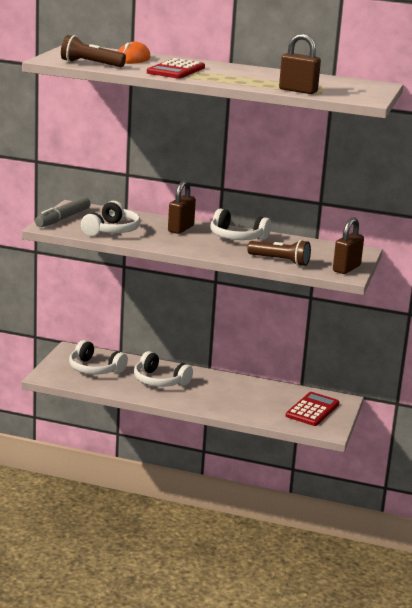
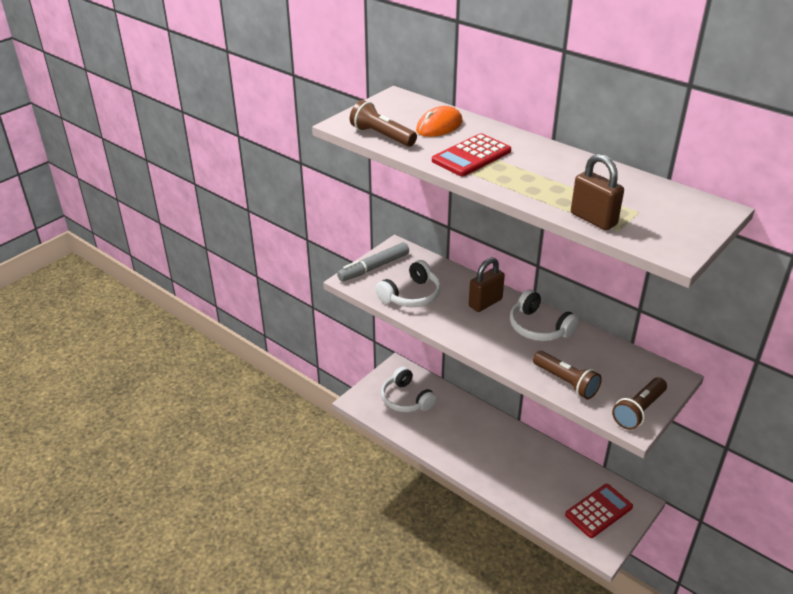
camera: 25 degrees right, 15 degrees up
(159, 381) = (460, 430): white headphones -> none
(346, 268) = (639, 411): brown padlock -> brown flashlight

